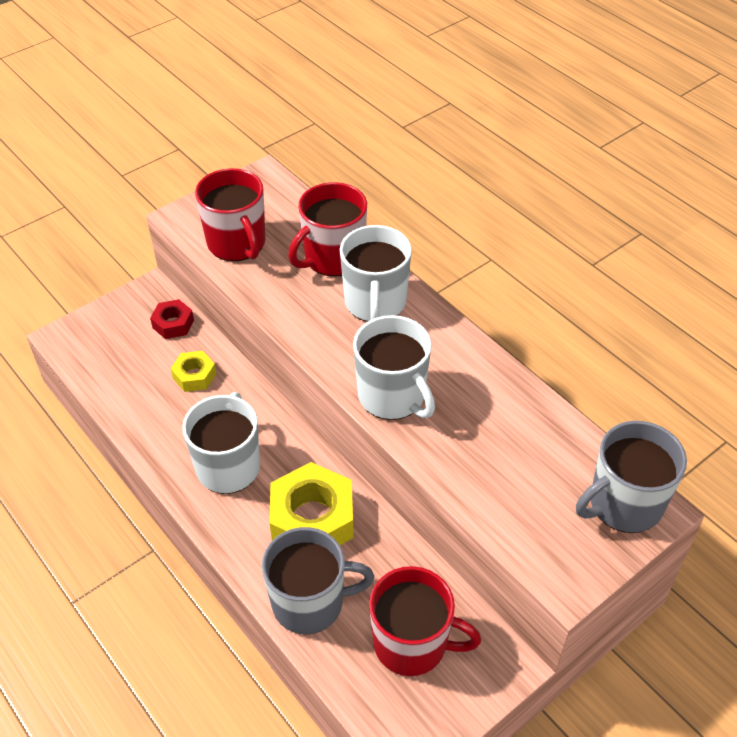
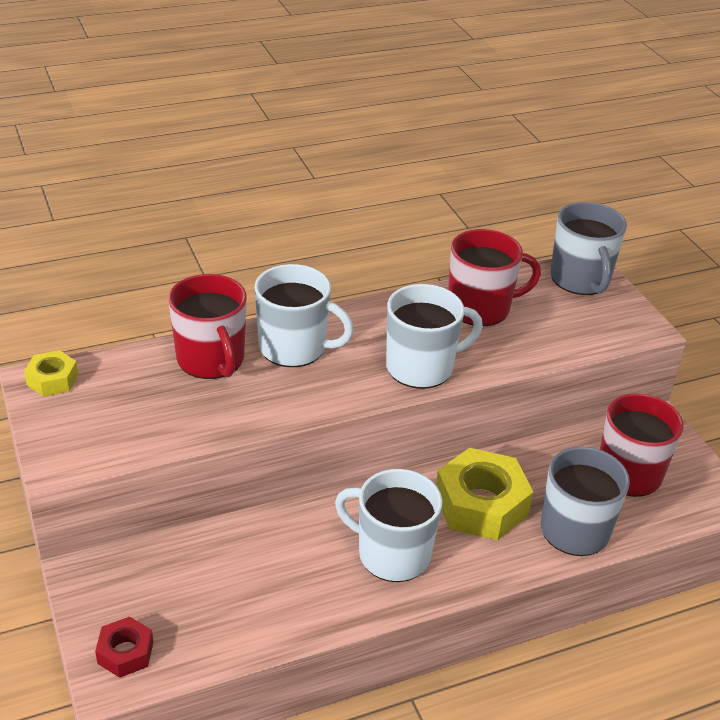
camera: 75 degrees left, 10 degrees down
(173, 324) = (154, 562): red nut -> red nut (125, 653)
(194, 376) = (249, 558): yellow nut -> yellow nut (52, 380)
(237, 243) = (140, 425): red mug -> red mug (480, 308)

